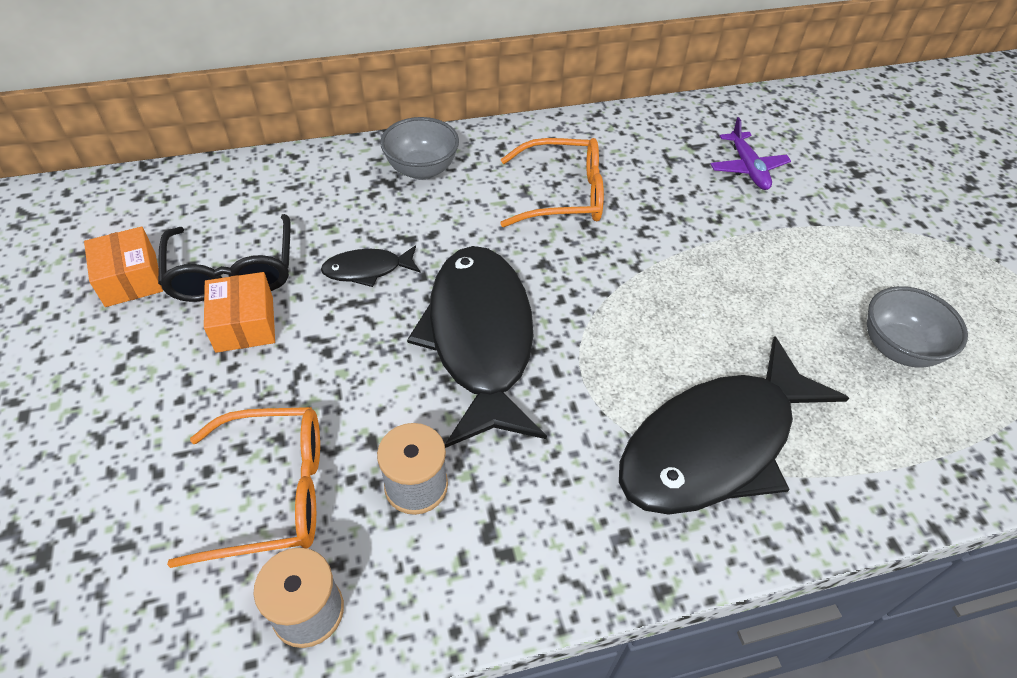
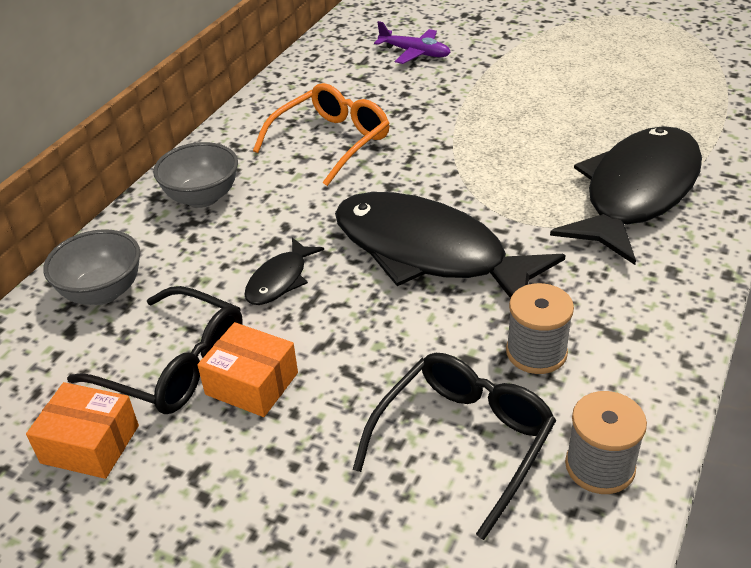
camera: 45 degrees left, 10 degrees down
(272, 493) = (463, 441): orange glasses -> black glasses
(715, 444) = (636, 193): black fish -> black fish turned 150 degrees counterclockwise
(897, 348) = (634, 84): grey bowl -> grey bowl (103, 292)

